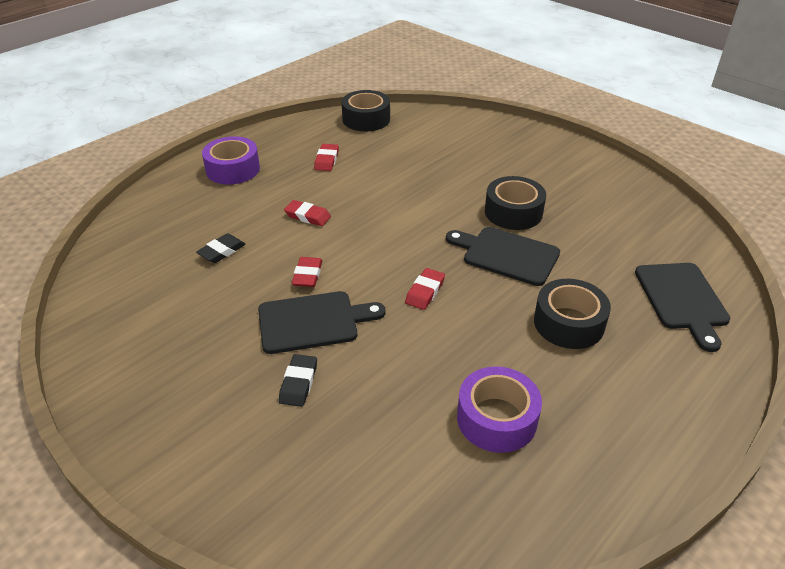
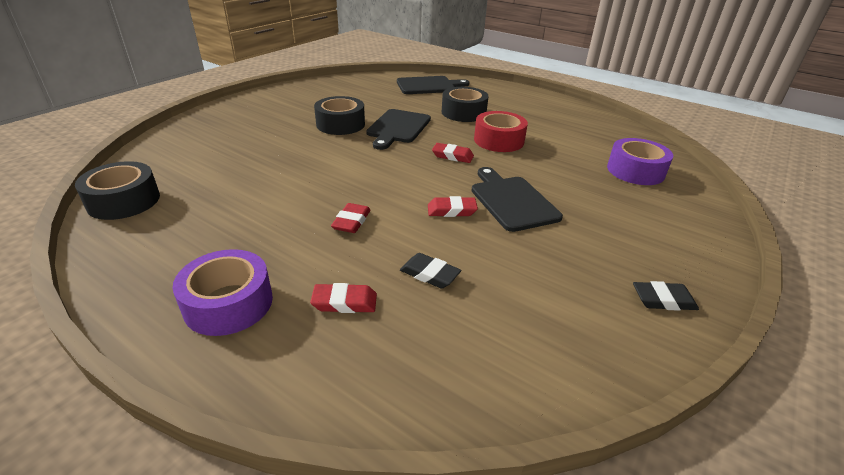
camera: 100 degrees left, 5 degrees down
(298, 383) = (581, 200): black eraser -> black eraser (663, 300)
(326, 160) = (226, 221): red eraser -> red eraser (344, 302)
(469, 343) = (499, 140): none -> red tape
(496, 419) = (556, 133): purple tape -> purple tape (635, 171)

